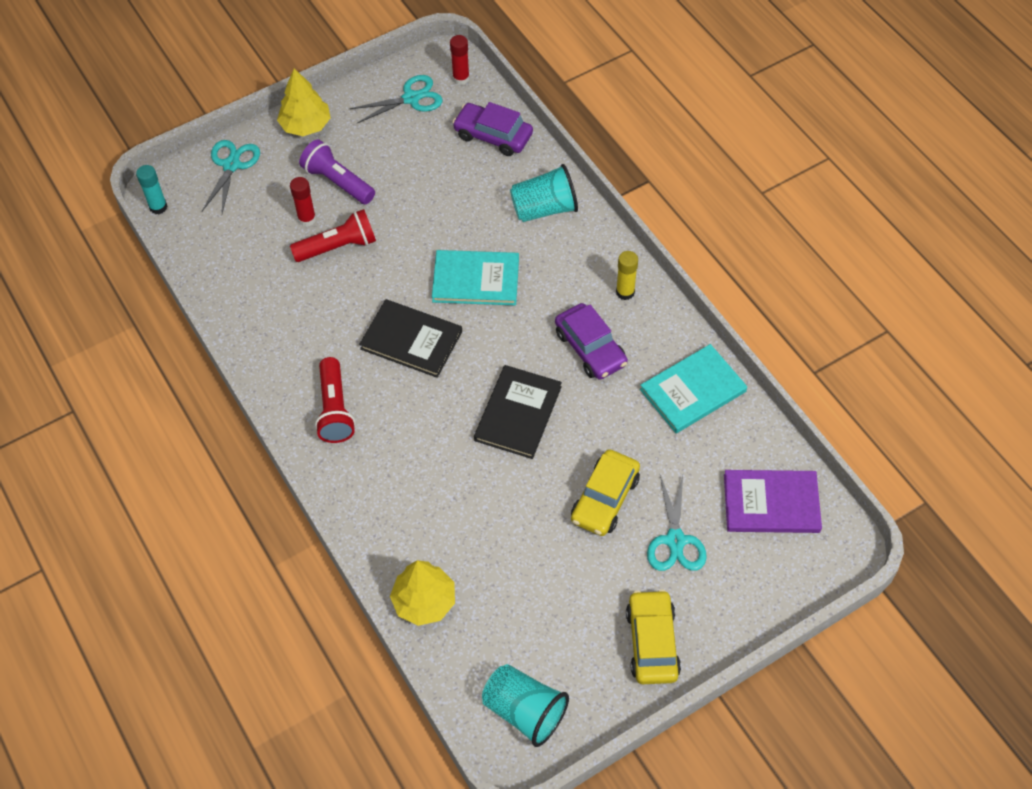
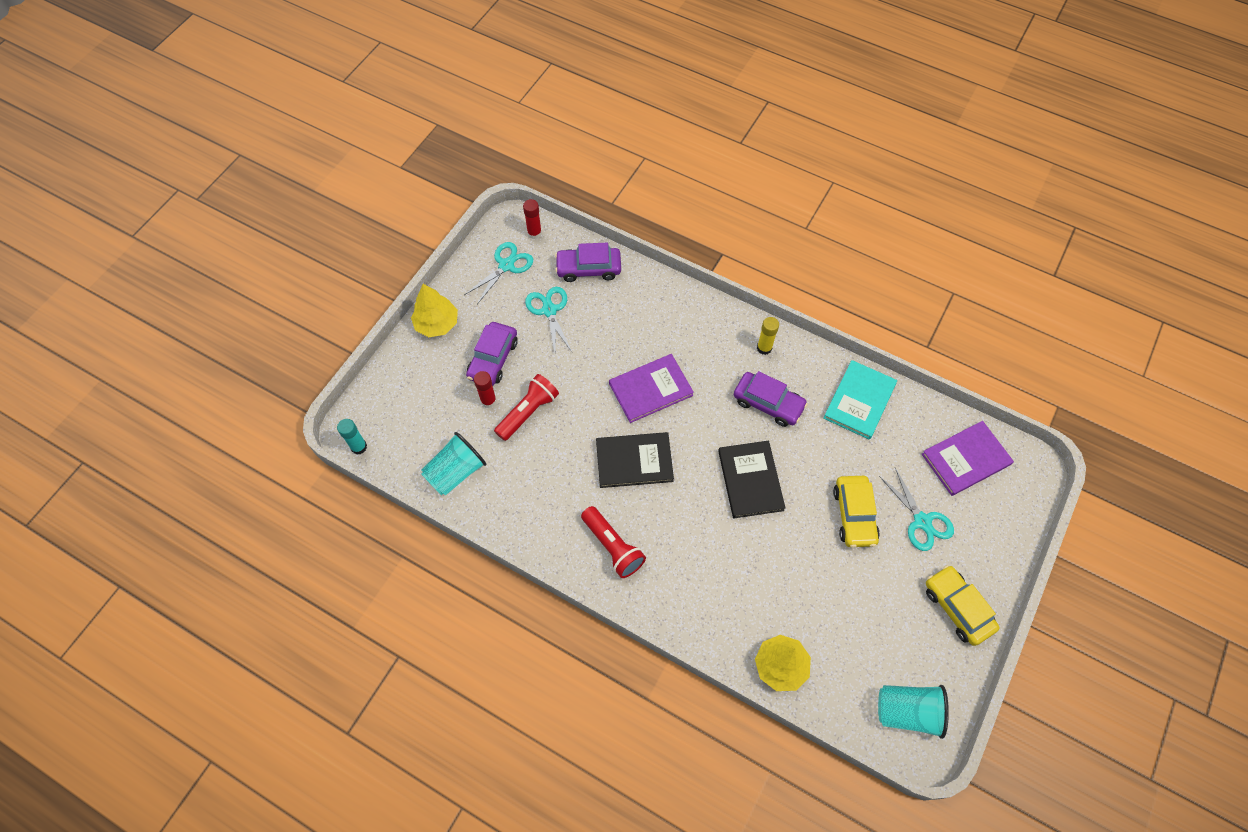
camera: 30 degrees left, 5 degrees up
(231, 165) = (397, 384): turquoise scissors -> turquoise scissors (549, 310)
(338, 182) = (493, 359): purple flashlight -> purple car
(476, 280) = (651, 389): turquoise book -> purple book
(544, 209) = (664, 310): turquoise cup -> turquoise cup (456, 472)

